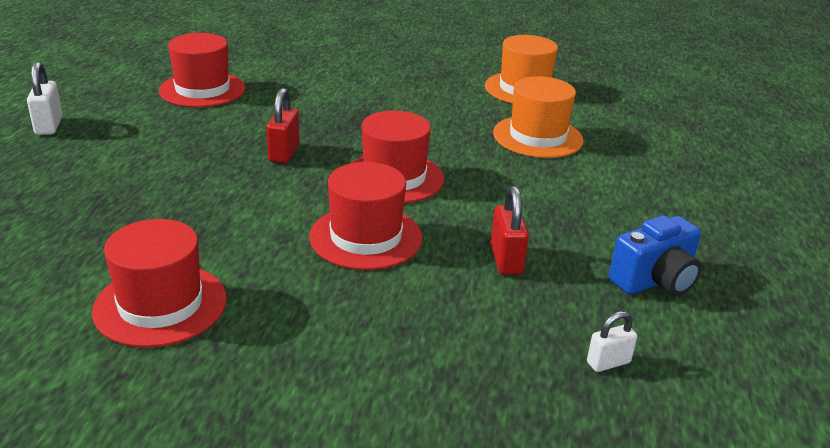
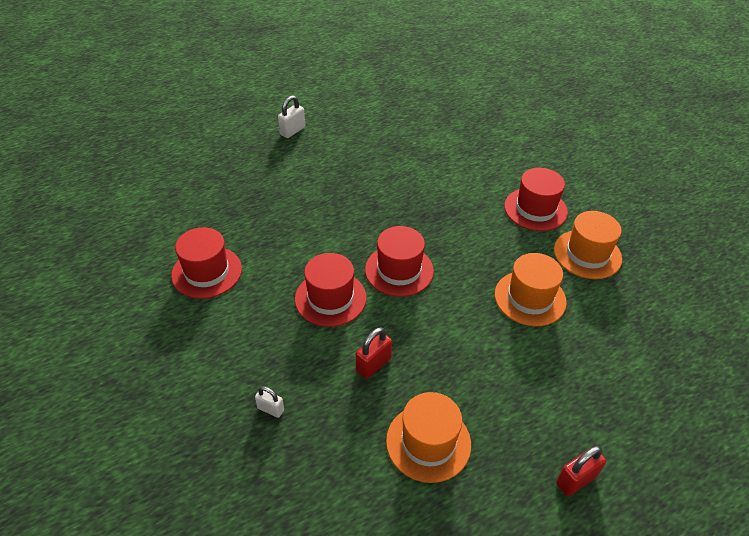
camera: 50 degrees right, 15 degrees up
(202, 89) = (390, 143): red hat -> red hat (535, 209)
(284, 153) = (369, 216): red padlock -> red padlock (576, 480)
(608, 363) = (326, 460): white padlock -> white padlock (270, 409)
(654, 281) = (428, 442): blue camera -> orange hat

